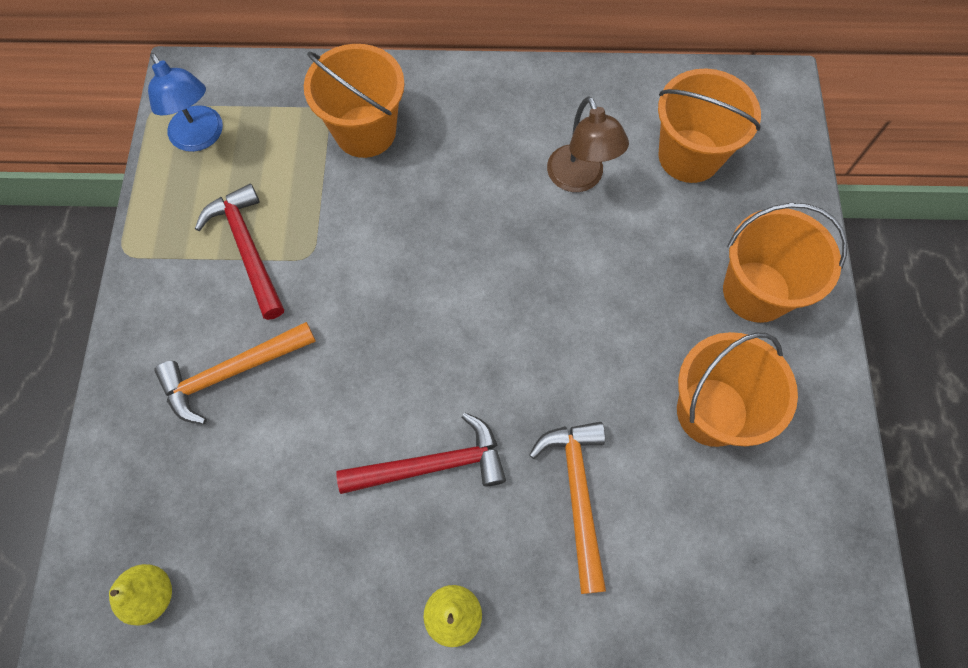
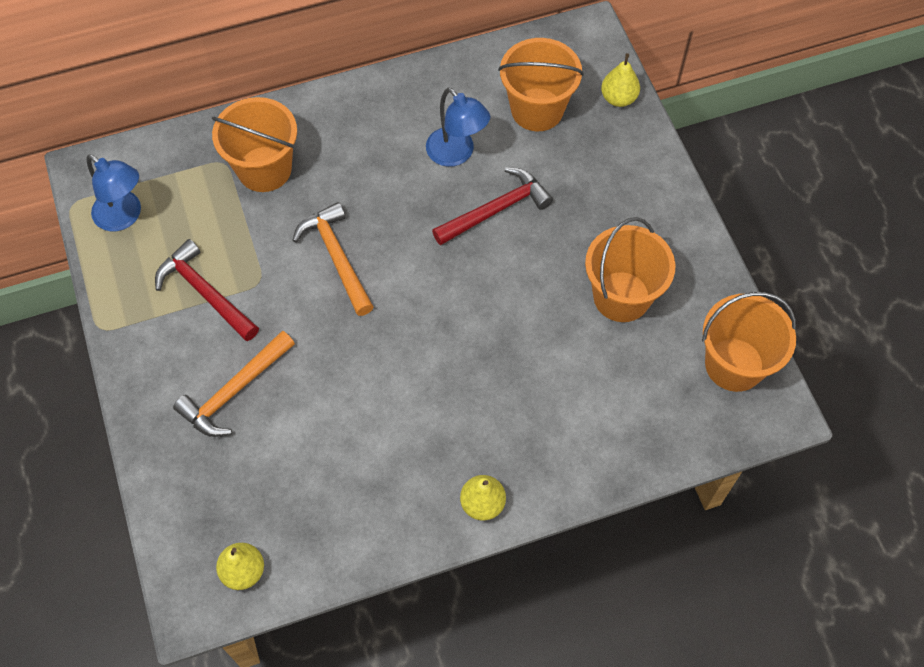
camera: 20 degrees left, 5 degrees down
(432, 465) = (424, 405): red hammer -> red hammer (496, 210)
(577, 494) = (543, 388): orange hammer -> orange hammer (337, 257)
(579, 179) = (456, 154): brown lamp -> blue lamp
(756, 291) = (624, 198): orange bucket -> orange bucket (734, 364)
(788, 171) = (618, 98): none -> yellow pear

